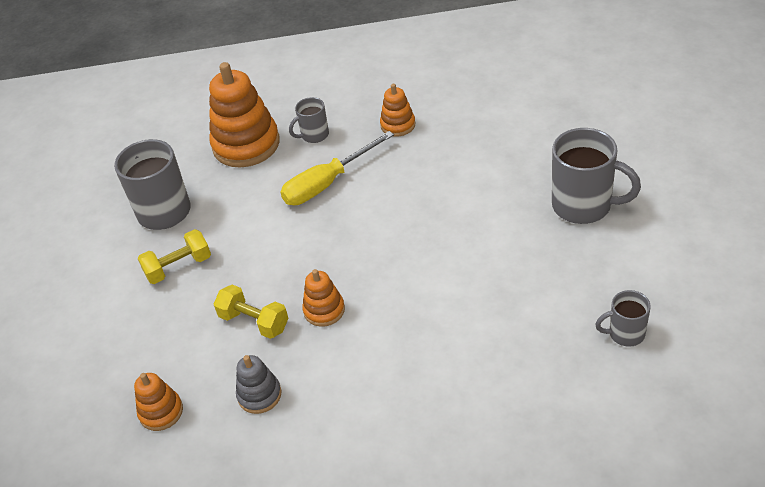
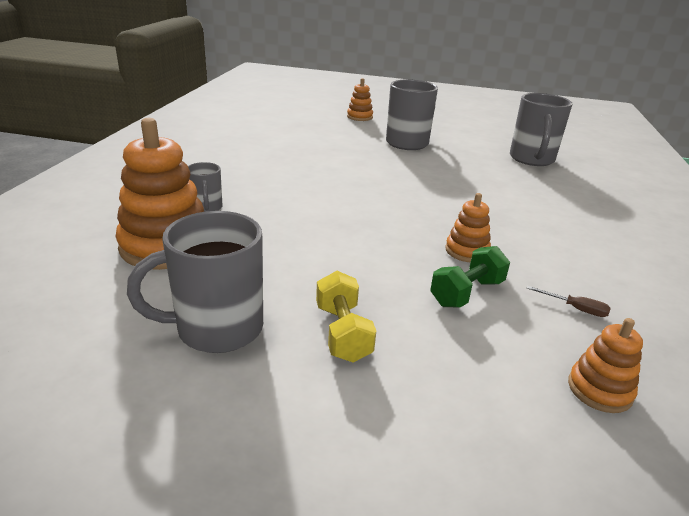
camera: 80 degrees left, 15 degrees down
(254, 322) = (467, 293): yellow dumbbell -> green dumbbell
(259, 395) = (575, 308): grey stacking toy -> brown screwdriver
(327, 183) = (288, 216): yellow screwdriver -> none
(398, 125) = (246, 173): orange stacking toy -> orange stacking toy (359, 117)
(625, 334) = (531, 159): grey mug -> grey mug, size x1.87

